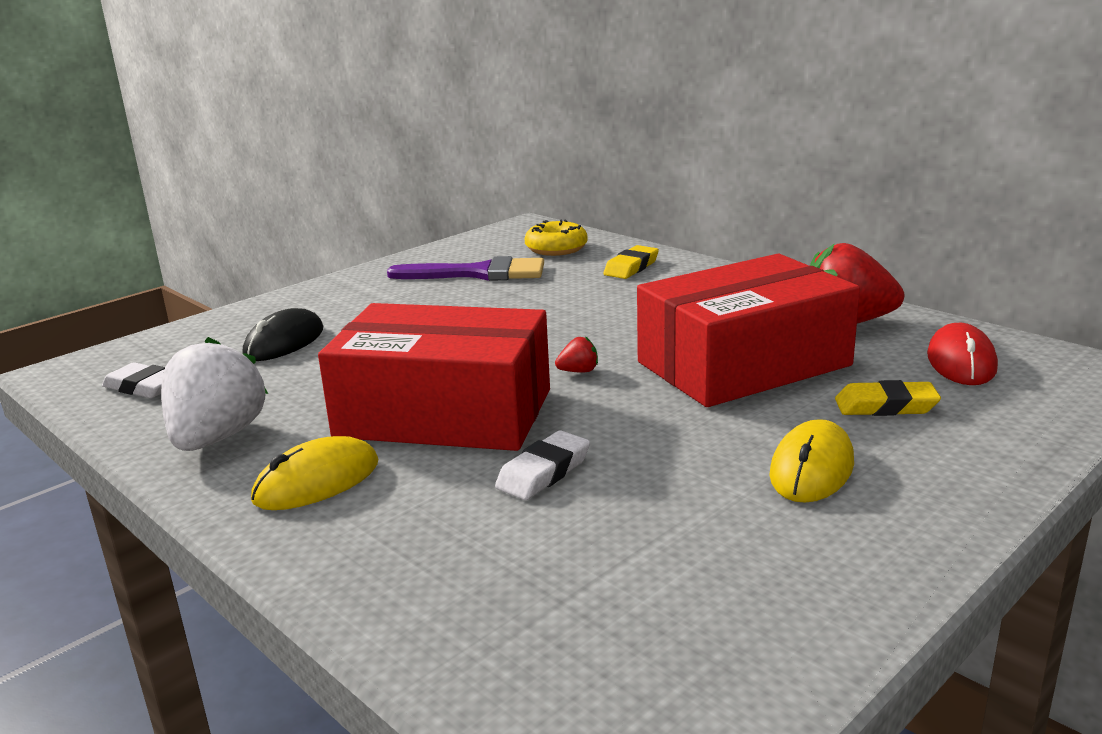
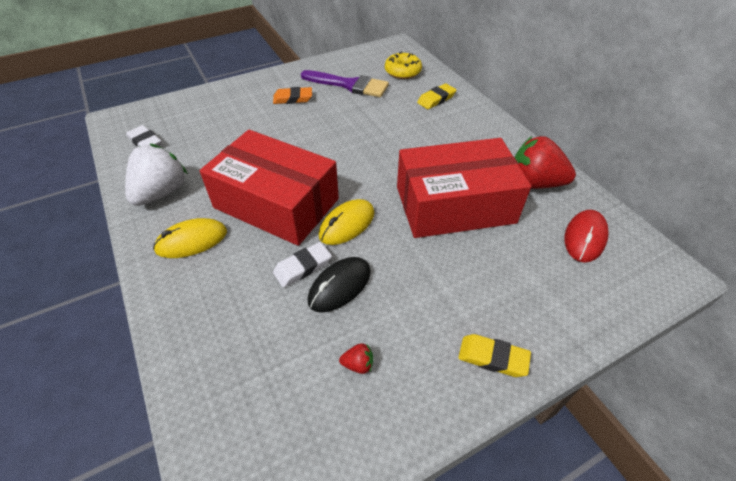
camera: 15 degrees right, 25 degrees up
(284, 342) = (225, 121): black mouse -> black mouse (340, 286)
(390, 301) = (293, 99): none -> orange eraser
(578, 371) = (361, 187): red strawberry -> red strawberry (358, 364)
(812, 468) = (444, 308): yellow mouse -> yellow mouse (347, 224)
(885, 406) = (516, 266): yellow eraser -> yellow eraser (492, 358)

